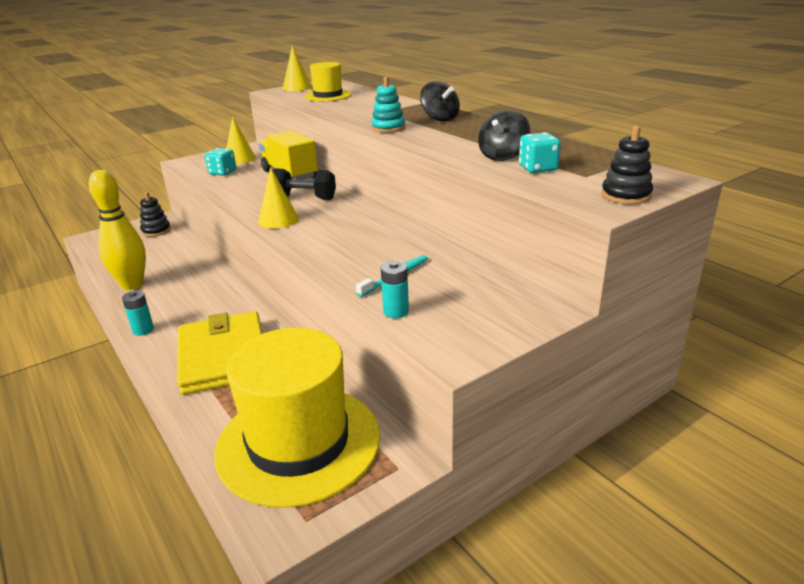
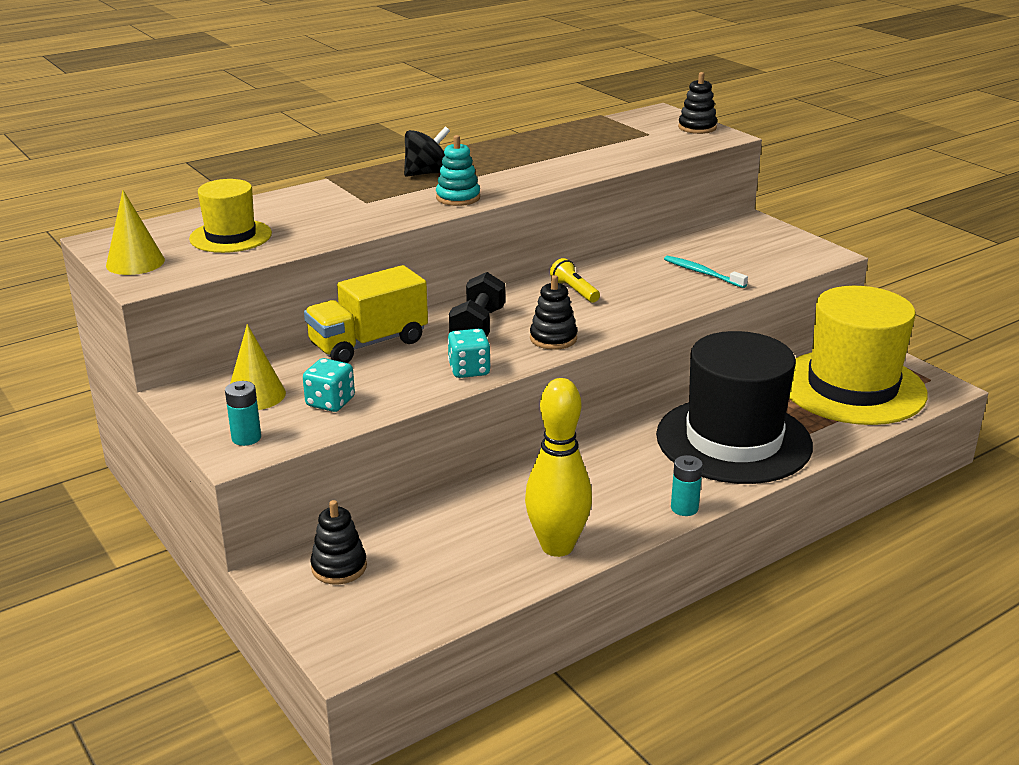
camera: 90 degrees left, 0 degrees up
(223, 356) = (733, 440): yellow wallet -> black hat
(278, 220) = (553, 338): yellow cone -> black stacking toy
(359, 225) = (574, 291): none -> yellow flashlight
(396, 312) = (768, 273): turquoise battery -> turquoise battery (246, 438)
(503, 156) = (589, 155): black spinning top -> none
(537, 168) = (628, 146): turquoise dice -> turquoise dice (469, 370)

